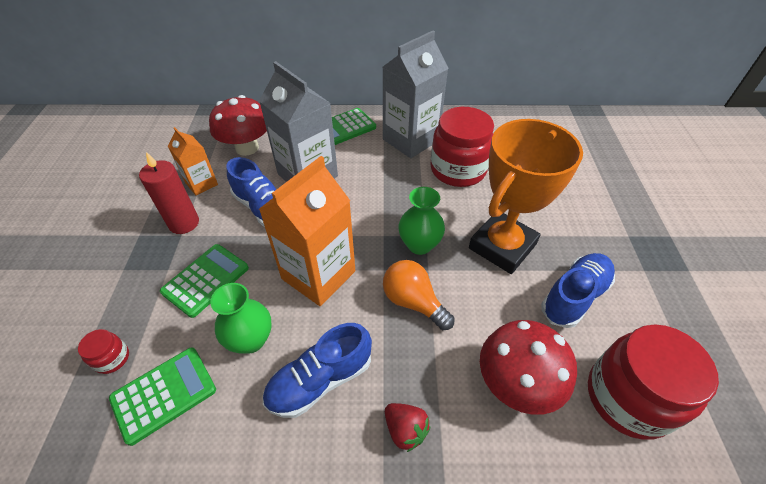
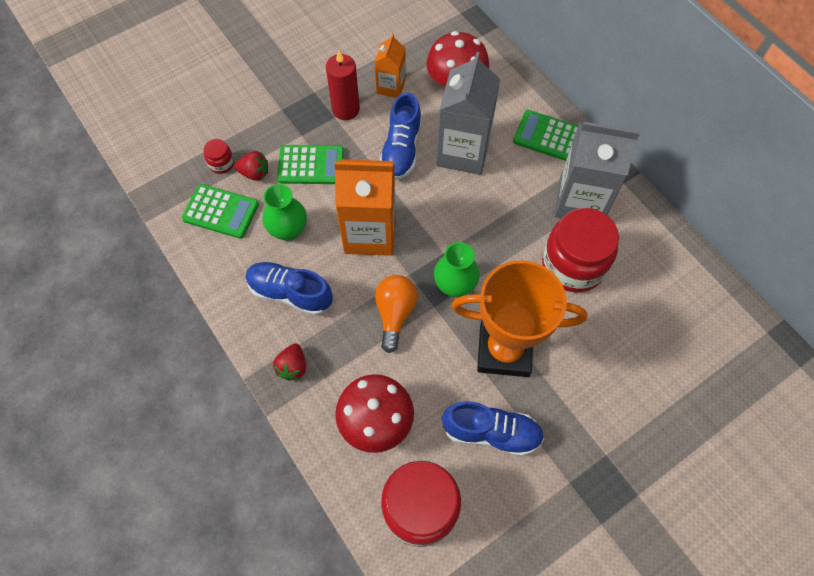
camera: 55 degrees right, 15 degrees up
(159, 333) = (254, 173): none -> red strawberry

